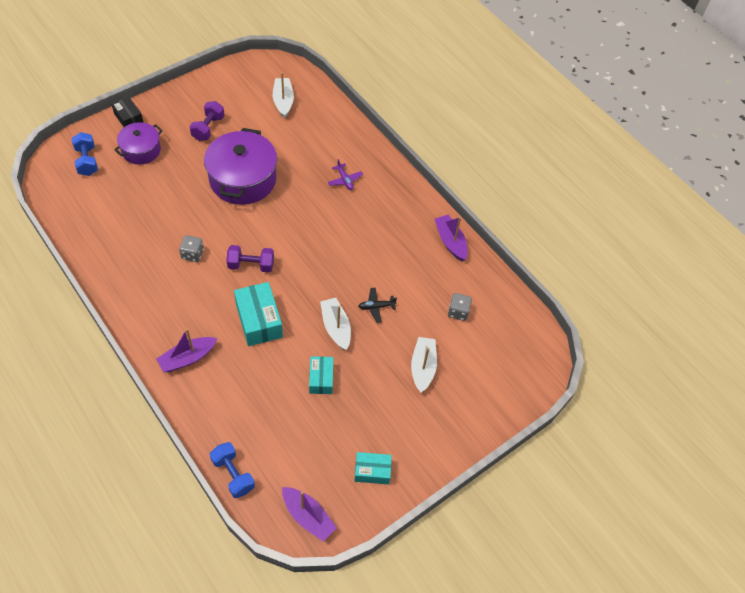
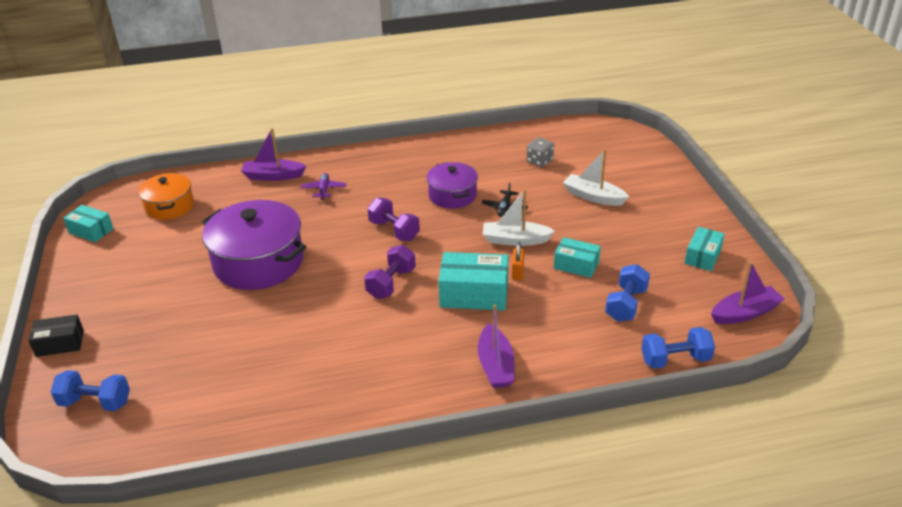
camera: 60 degrees left, 20 degrees down
(141, 150) = (129, 342): purple pot -> purple pot (452, 195)
(192, 254) = (340, 328): grey dice -> none
(208, 128) = (151, 273): purple dumbbell -> purple dumbbell (394, 230)
(238, 75) = (91, 231): none -> turquoise box
(283, 101) = (170, 206): white boat -> orange pot
(285, 426) = (626, 304): none -> blue dumbbell
(295, 341) = (517, 272): none -> orange padlock
(345, 180) = (324, 190): purple plane -> purple plane turned 90 degrees counterclockwise
(450, 242) = (454, 145): purple boat -> purple boat (273, 176)

